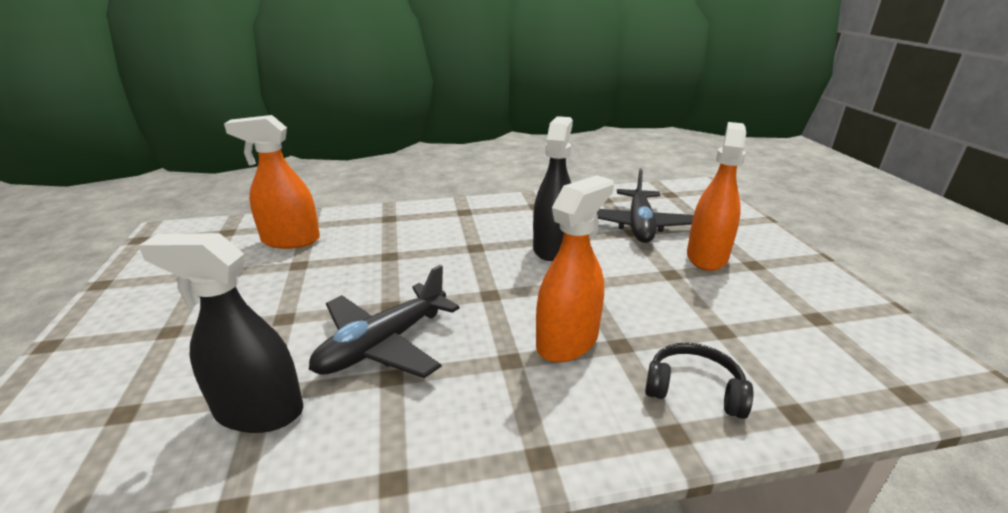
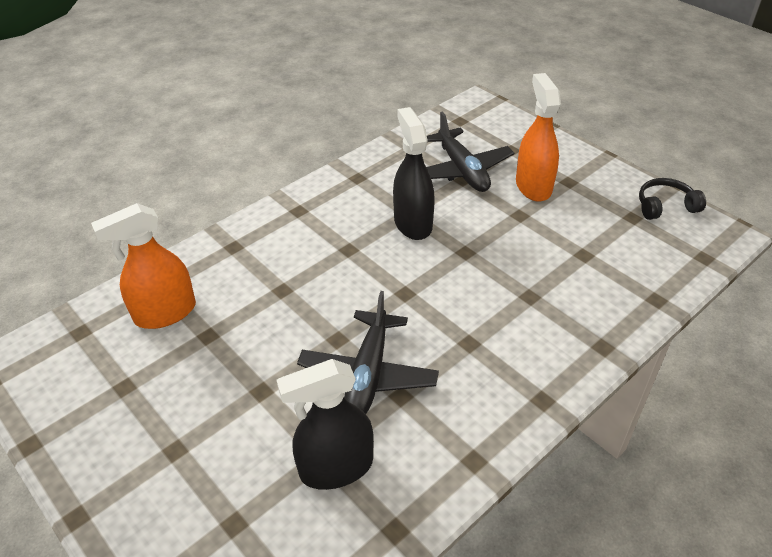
camera: 30 degrees left, 15 degrees up
(567, 341) = (494, 310): orange spray bottle -> none
(694, 389) = (595, 310): black headphones -> black headphones (665, 206)

